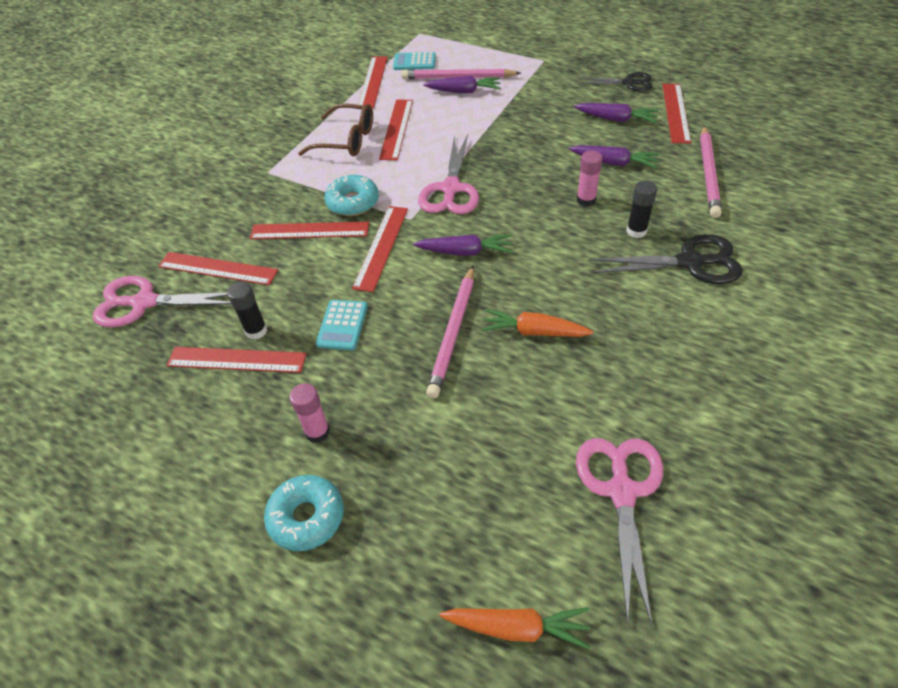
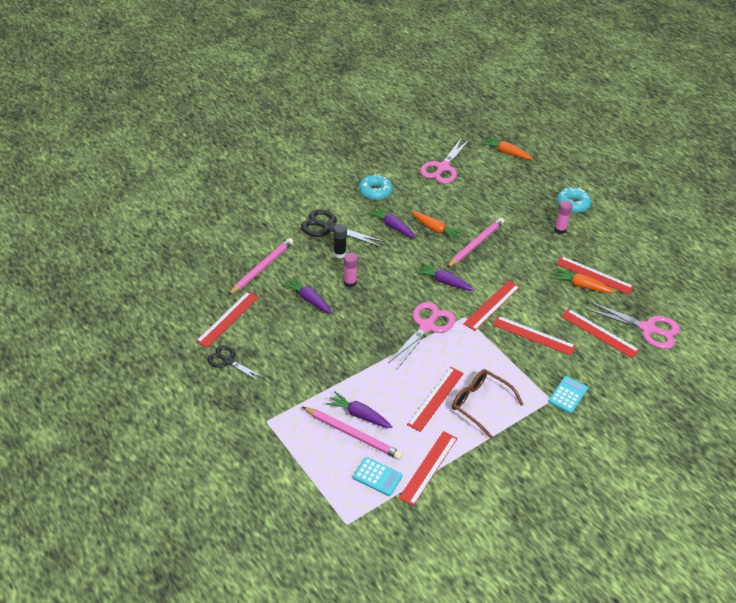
camera: 160 degrees left, 5 degrees down
(256, 331) = (581, 286): black glue stick -> orange carrot
(342, 325) = (532, 270): turquoise calculator -> turquoise calculator (568, 395)
(353, 202) = (497, 345): turquoise donut -> turquoise donut (375, 192)
(616, 119) = (272, 332): purple carrot -> purple carrot (392, 226)

